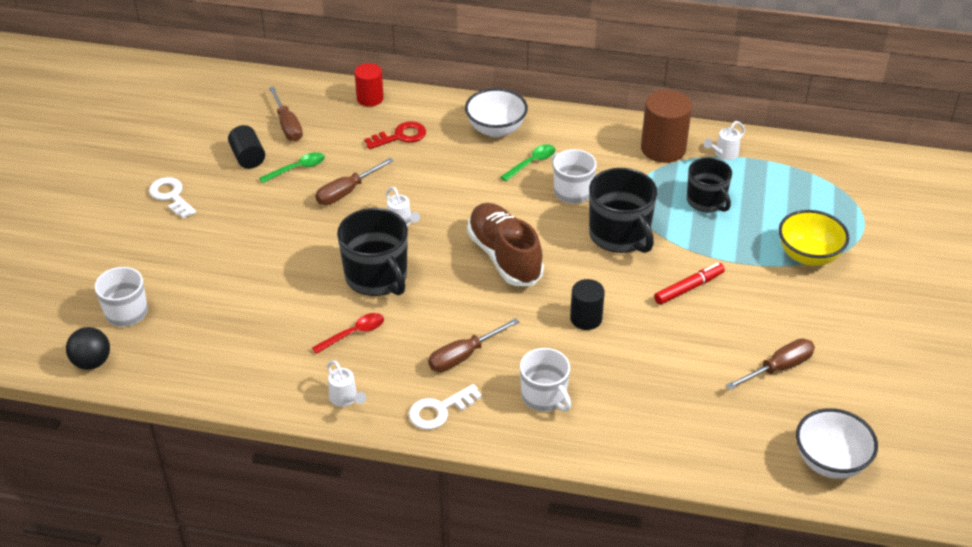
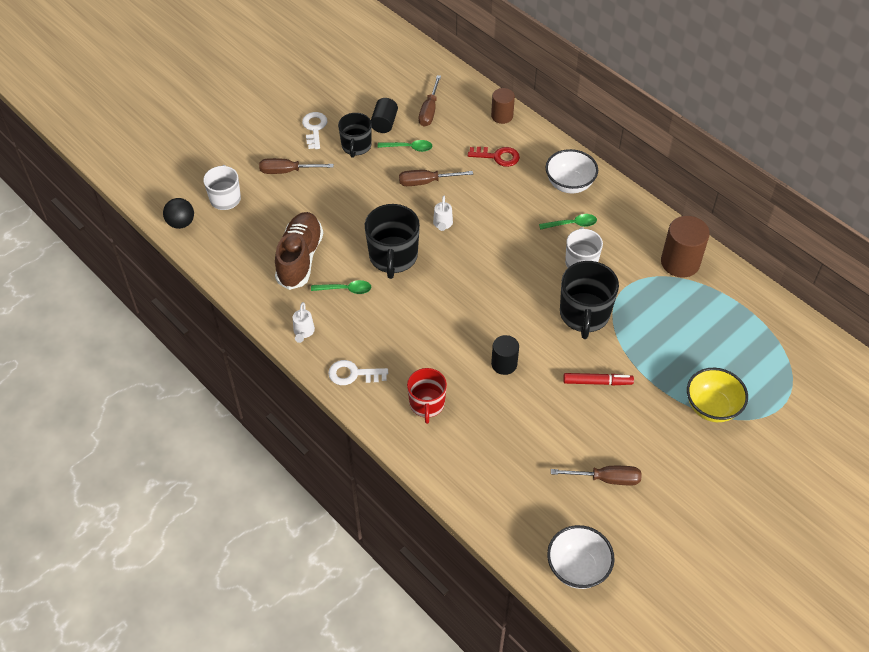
camera: 35 degrees right, 10 degrees up
(354, 333) = (345, 289): red spoon -> green spoon
(370, 98) = (502, 116): red cylinder -> brown cylinder
(463, 356) = (400, 345): brown screwdriver -> brown screwdriver (287, 171)
(504, 257) = (489, 287): brown shoe -> brown shoe (300, 258)
(544, 396) = (427, 404): white mug -> red mug
(706, 201) = (674, 322): black mug -> black mug (356, 146)
(723, 154) = (723, 291): white watering can -> none

